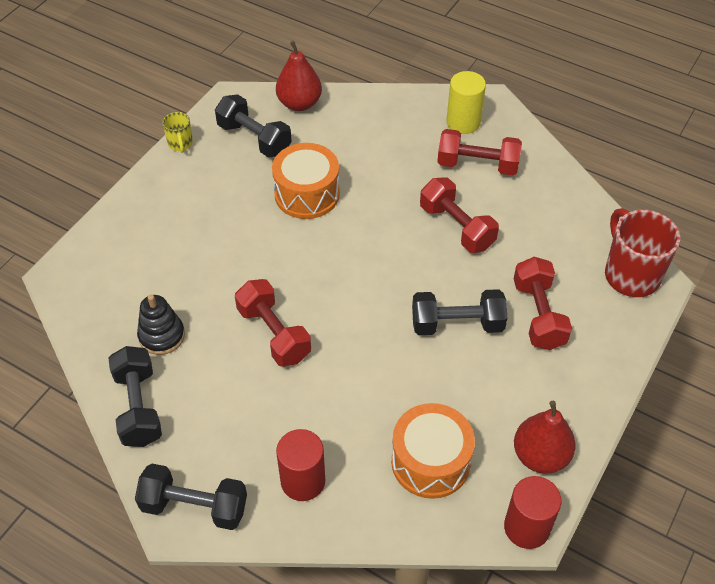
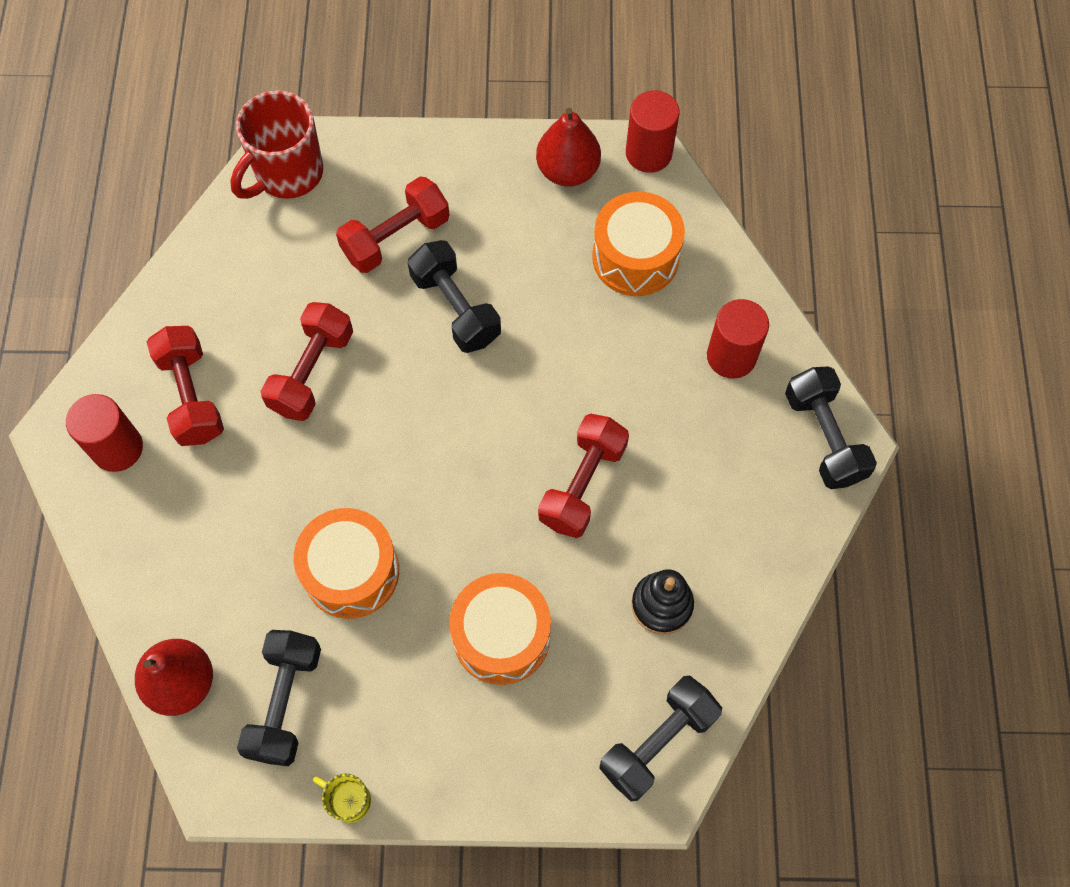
camera: 120 degrees left, 15 degrees up
(138, 407) = (761, 566): black dumbbell -> black dumbbell (658, 742)
(180, 144) = (349, 800): yellow mug -> yellow mug turned 105 degrees counterclockwise
(211, 246) = (501, 636): none -> orange drum
(463, 122) = (117, 448): yellow cylinder -> red cylinder

